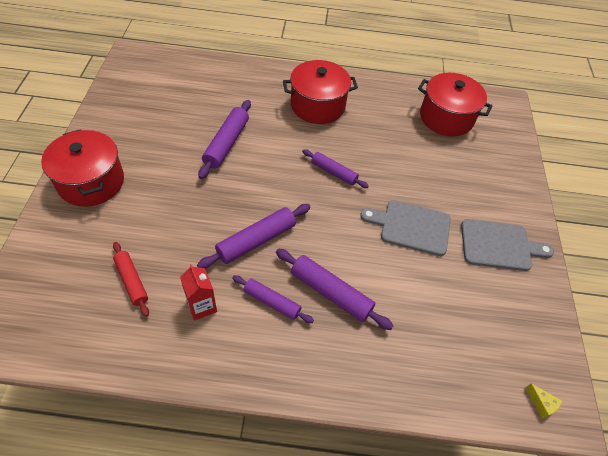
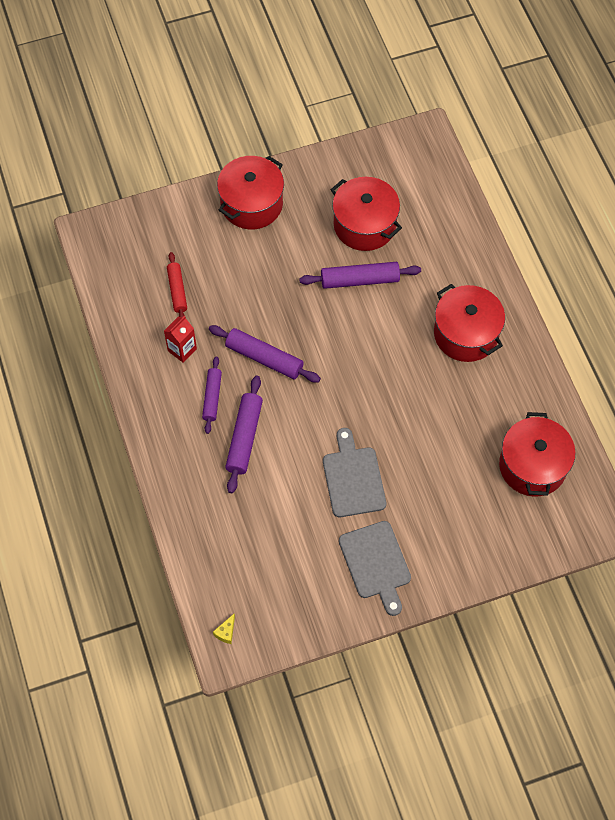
camera: 70 degrees right, 10 degrees up
(132, 281) = (177, 290): red rolling pin -> red rolling pin turned 45 degrees counterclockwise
(178, 119) = (364, 225): none -> red pot
(334, 172) = (380, 387): purple rolling pin -> none

